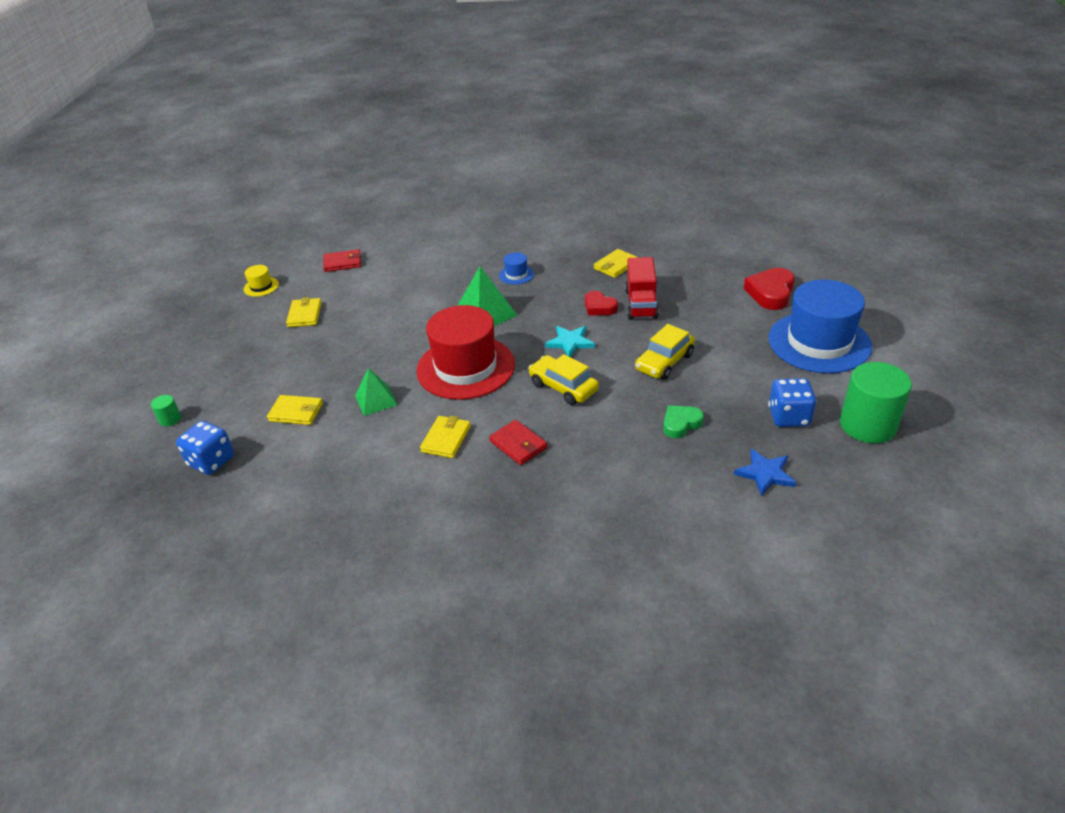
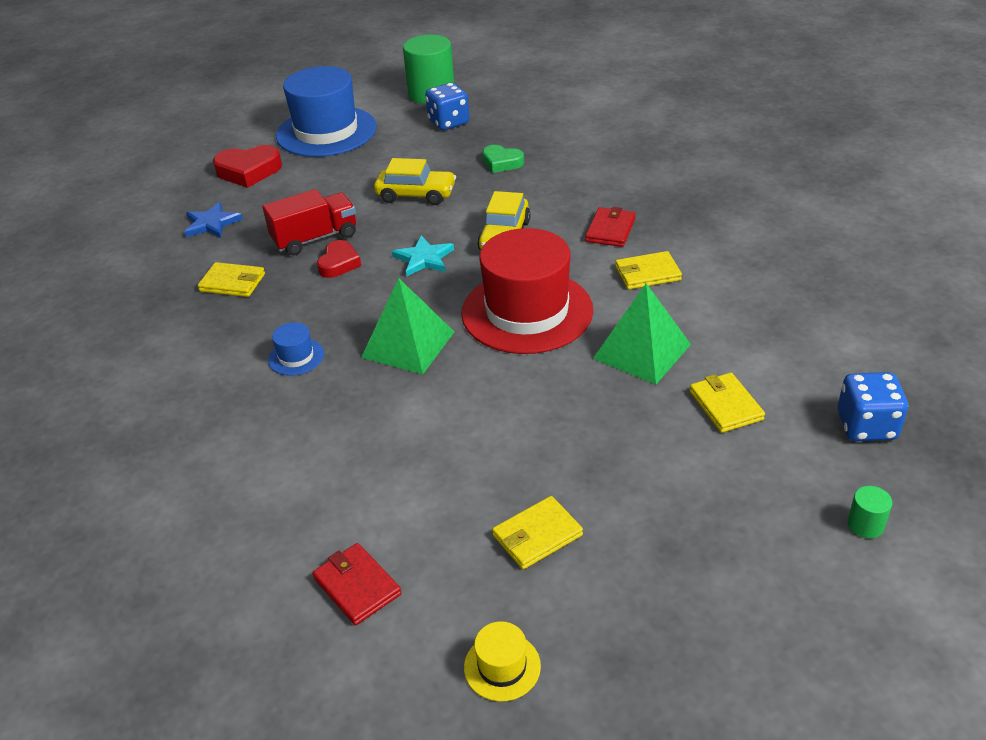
camera: 120 degrees left, 0 degrees up
(376, 400) = (642, 351): green pyramid -> green pyramid, size x1.51
(765, 474) = (527, 117): blue star -> blue star (211, 223)

